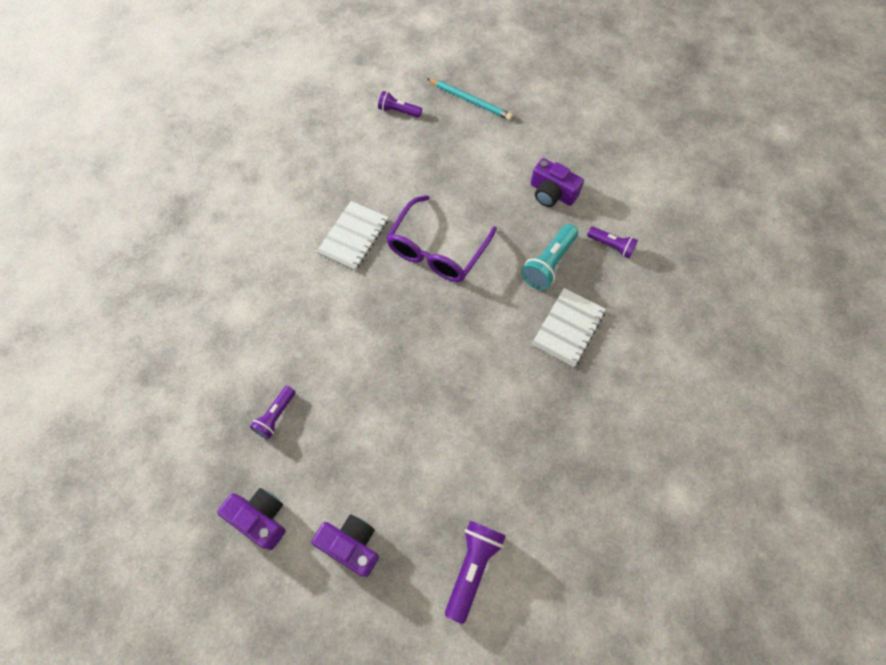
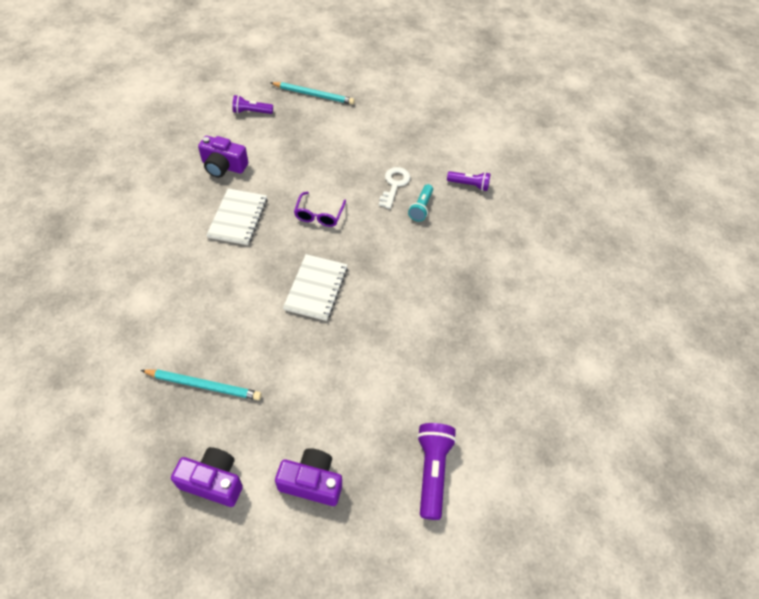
camera: 20 degrees left, 10 degrees down
(276, 416) = (204, 385): purple flashlight -> turquoise pencil
(437, 250) = (319, 215): purple glasses -> purple glasses, size x0.54
(527, 229) = (394, 185): none -> white key
(548, 263) = (421, 208): turquoise flashlight -> turquoise flashlight, size x0.65
(552, 193) = (406, 154): purple camera -> purple camera (223, 166)
(568, 328) = (454, 255): white notebook -> white notebook (316, 288)

